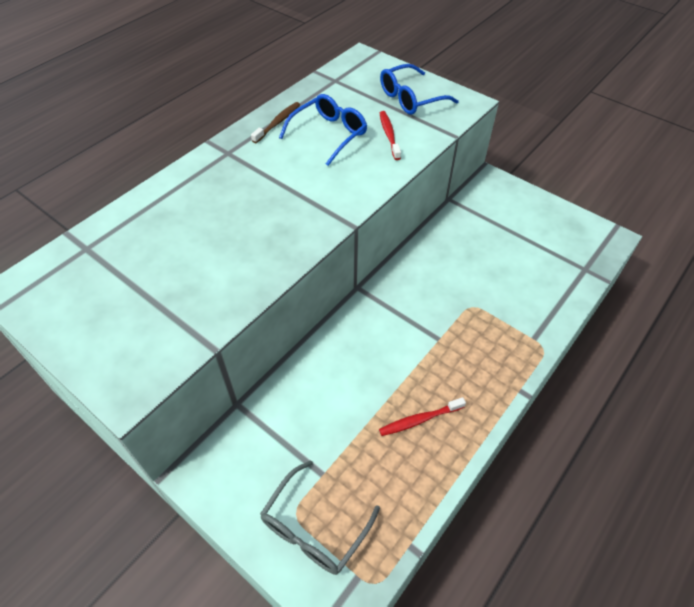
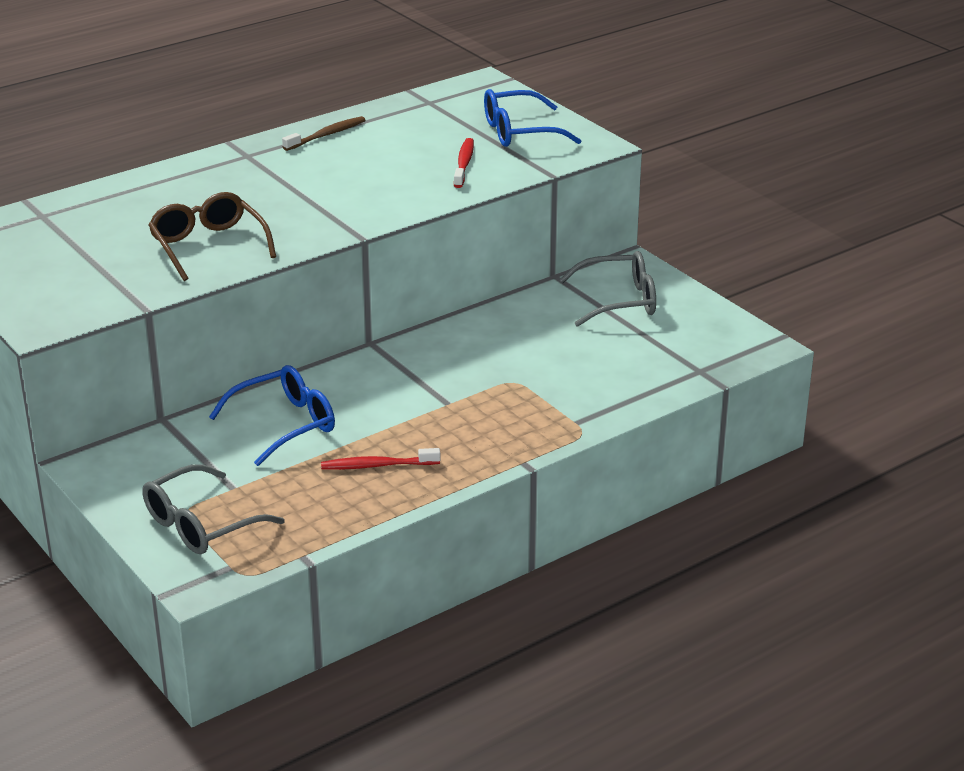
camera: 15 degrees right, 20 degrees down
(238, 259) = (209, 246): none -> brown glasses
(328, 135) = (385, 154): blue glasses -> blue glasses (284, 424)
(500, 214) = (618, 301): none -> grey glasses

